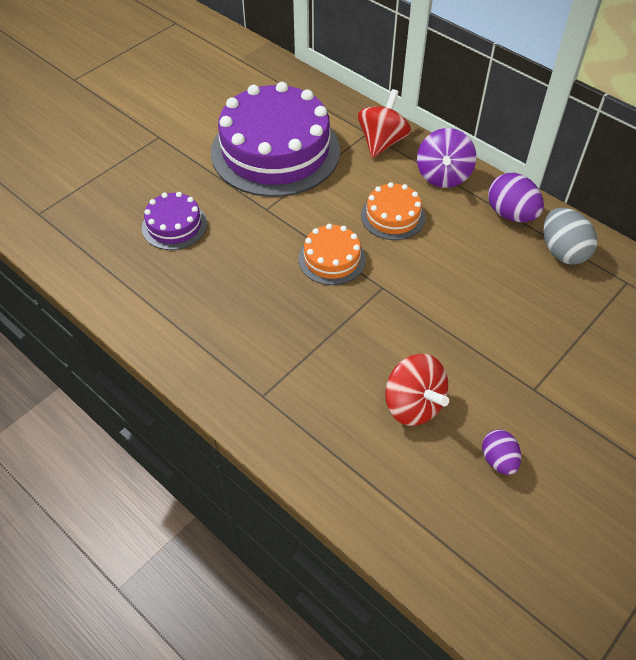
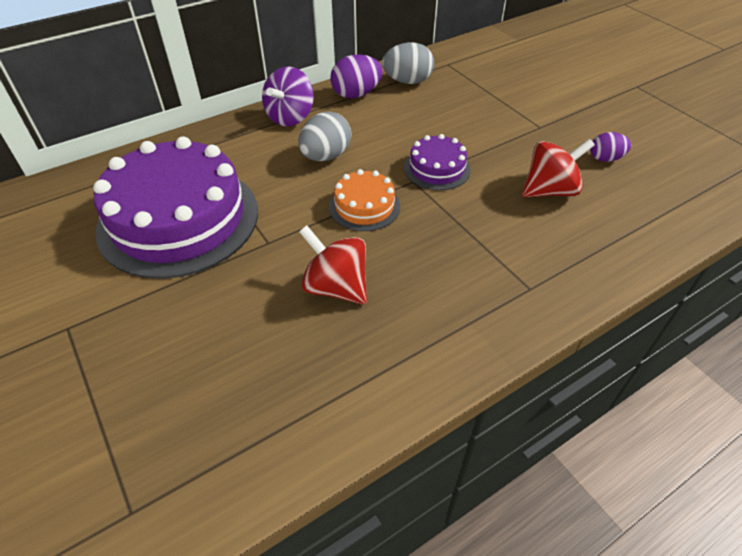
camera: 75 degrees left, 5 degrees down
(174, 225) = (251, 332): purple cake -> purple cake (437, 168)
(382, 142) = (220, 142): red spinning top -> red spinning top (336, 287)
(393, 216) = (326, 156): orange cake -> grey egg
(443, 176) = (290, 117): purple spinning top -> purple spinning top turned 90 degrees clockwise

